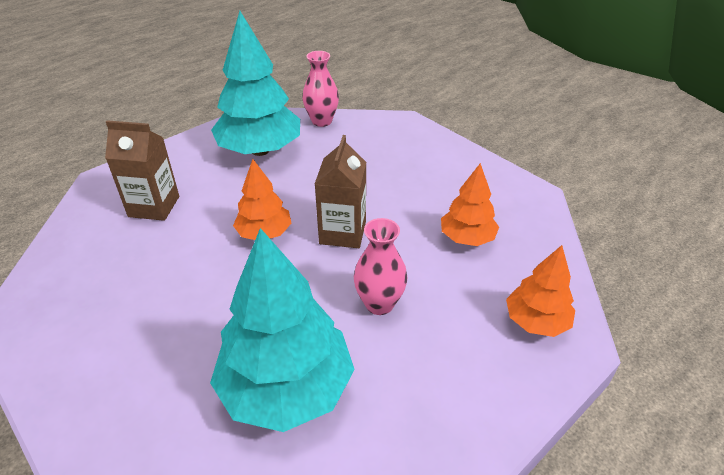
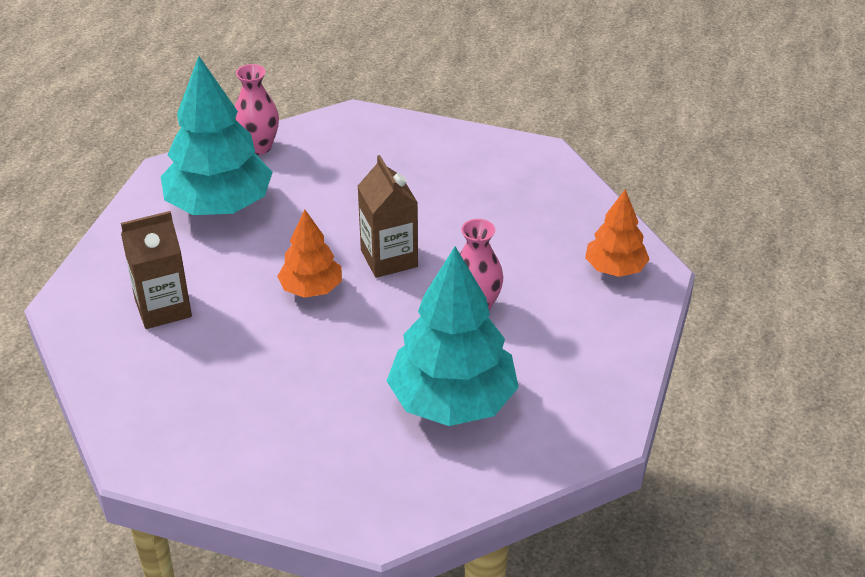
camera: 30 degrees left, 0 degrees up
(467, 238) = (509, 219): orange tree -> none

